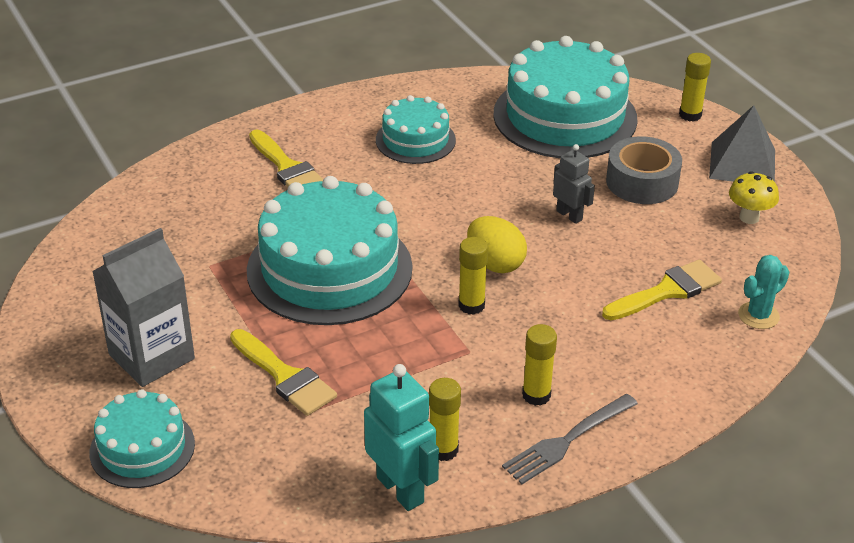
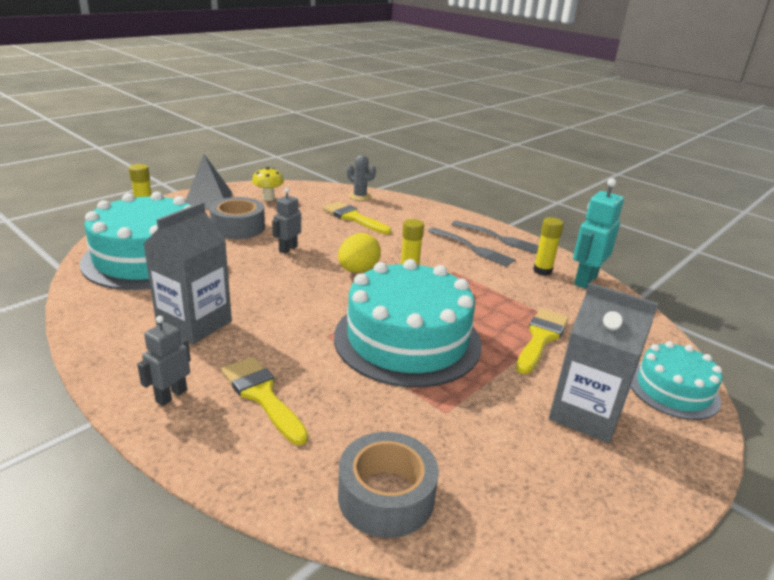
camera: 110 degrees left, 10 degrees down
(142, 211) = (386, 496): none -> grey tape
(287, 168) = (262, 395): yellow brush -> yellow brush turned 75 degrees counterclockwise
(311, 125) = (171, 396): none -> grey robot
(415, 140) = (194, 324): turquoise cake -> grey carton
(536, 395) = (473, 248): yellow glue stick -> grey fork
(758, 316) = (360, 196): turquoise cactus -> grey cactus

